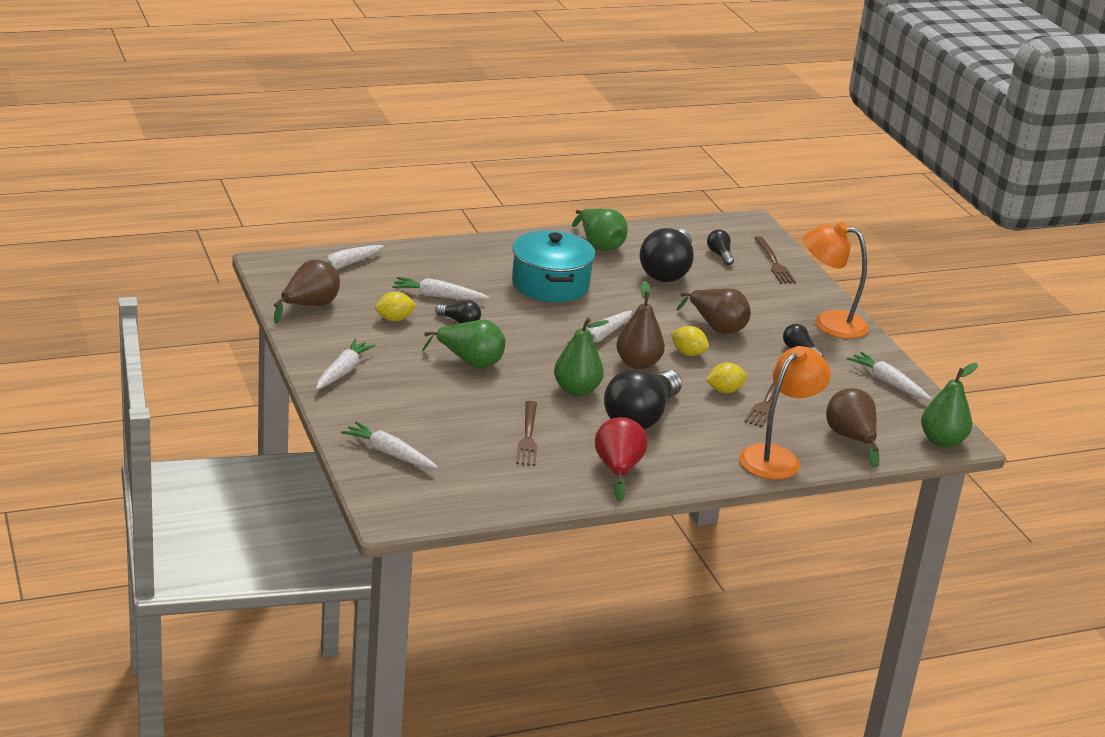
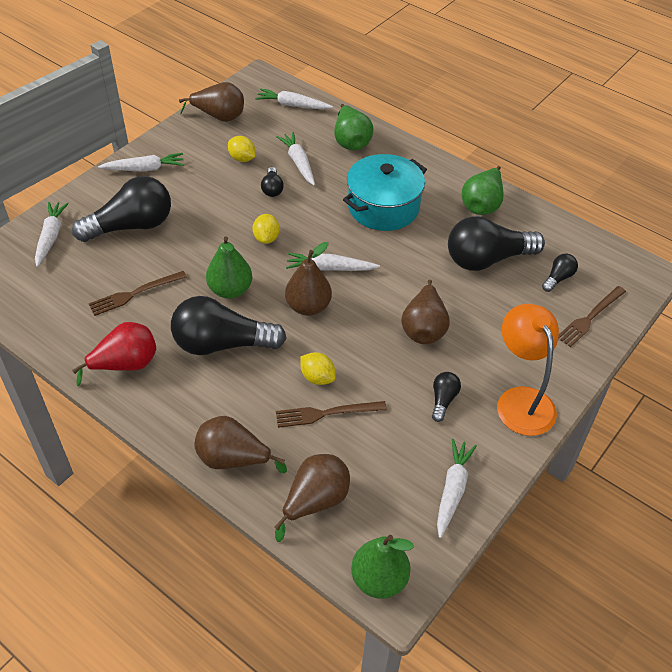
camera: 60 degrees right, 20 degrees up
(426, 407) = (131, 226): none -> black light bulb
(470, 362) = (217, 219): green pear -> green pear (351, 141)
(688, 353) = (358, 329): yellow lemon -> yellow lemon (266, 238)
(777, 457) = (233, 459): orange lamp -> brown pear

